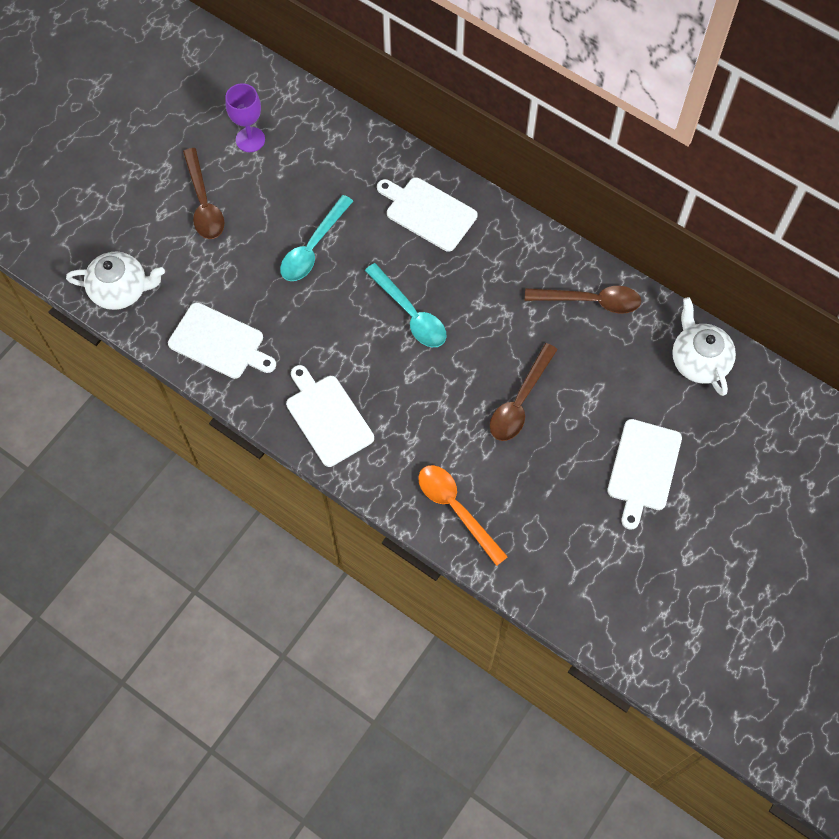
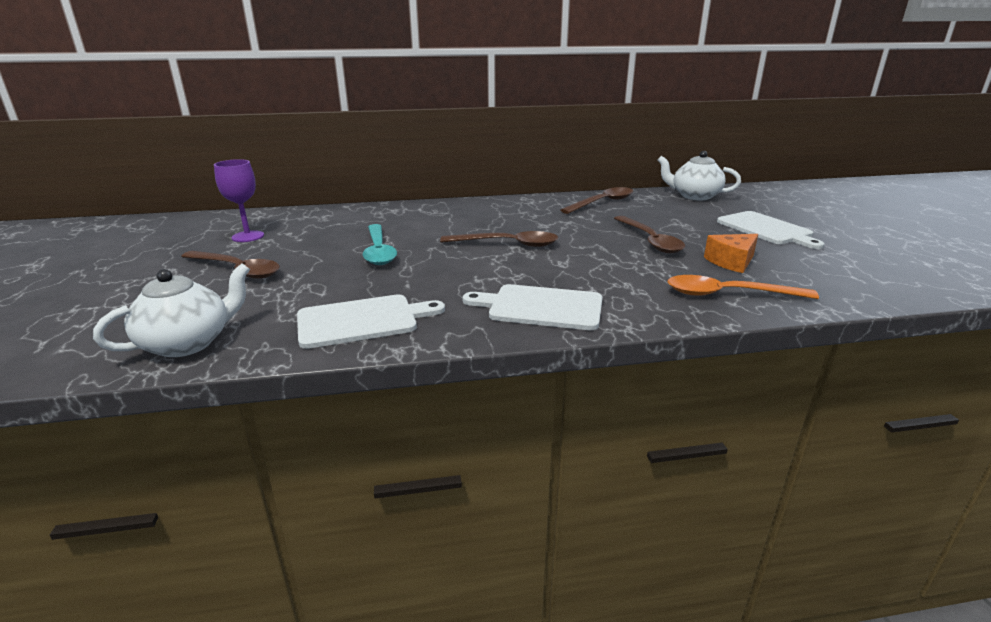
camera: 45 degrees left, 40 degrees down
(410, 314) = (507, 244): turquoise spoon -> brown spoon
(428, 212) = (444, 214): white cutting board -> none
(526, 481) = (731, 262): none -> orange cheese

